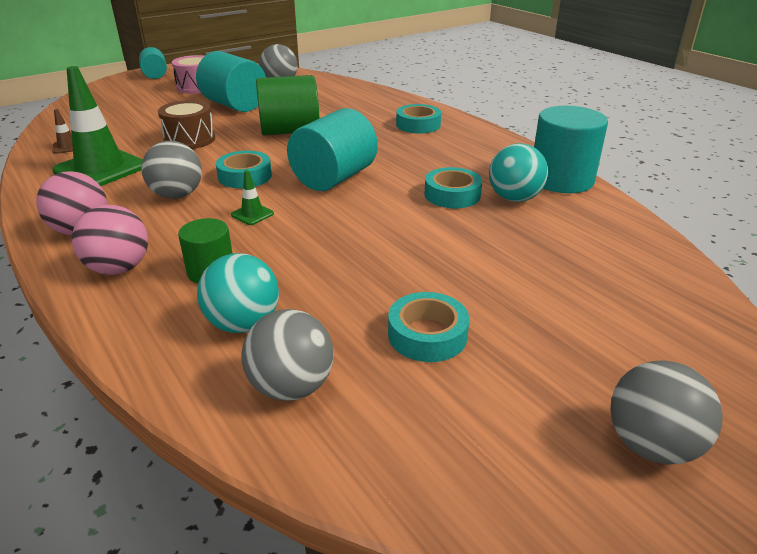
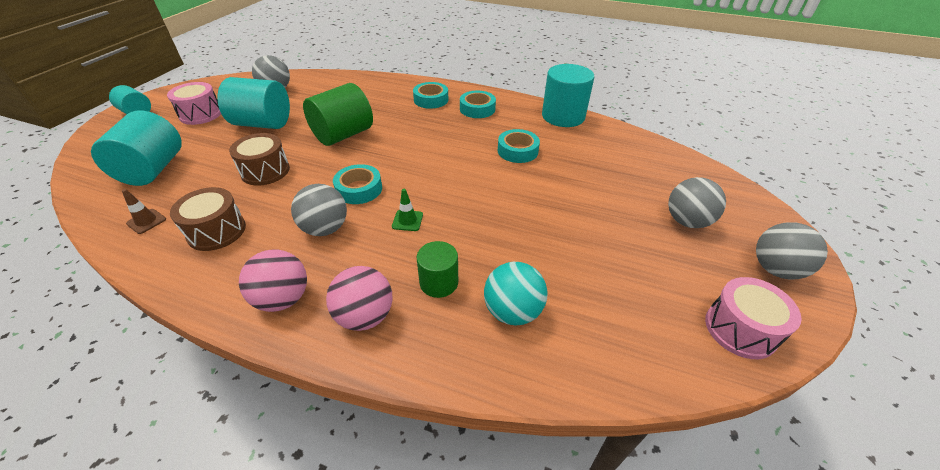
camera: 35 degrees left, 10 degrees up
(100, 169) = (216, 231): green traffic cone -> brown drum
(291, 387) = (595, 339): grey ball -> grey ball (687, 221)
(334, 178) = (428, 166): turquoise cylinder -> turquoise cylinder (153, 169)
(427, 335) = (620, 260): turquoise tape -> turquoise tape (477, 109)
(487, 474) = (740, 329): none -> pink drum
(514, 198) = (554, 140): turquoise ball -> none

